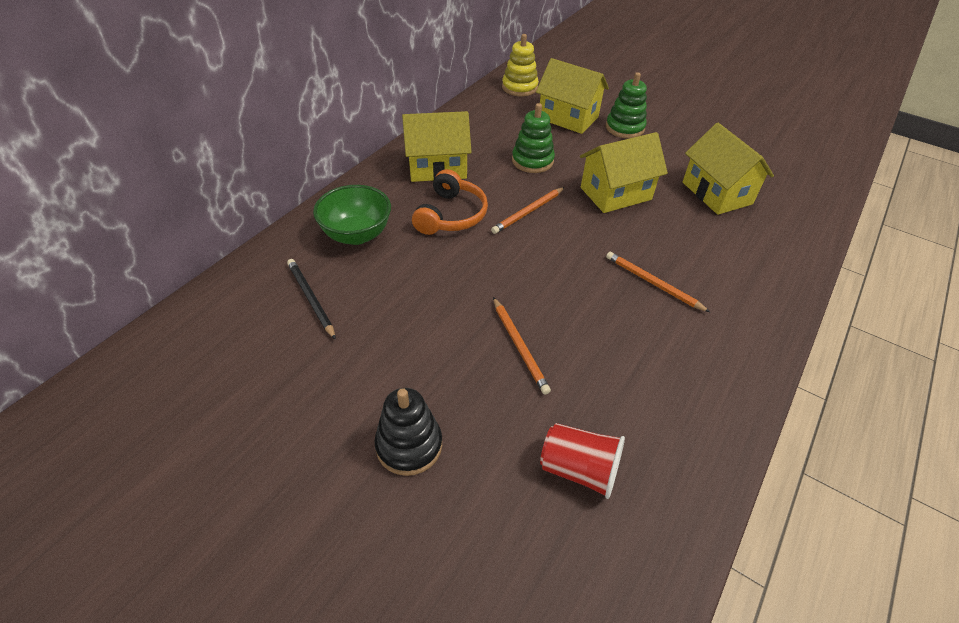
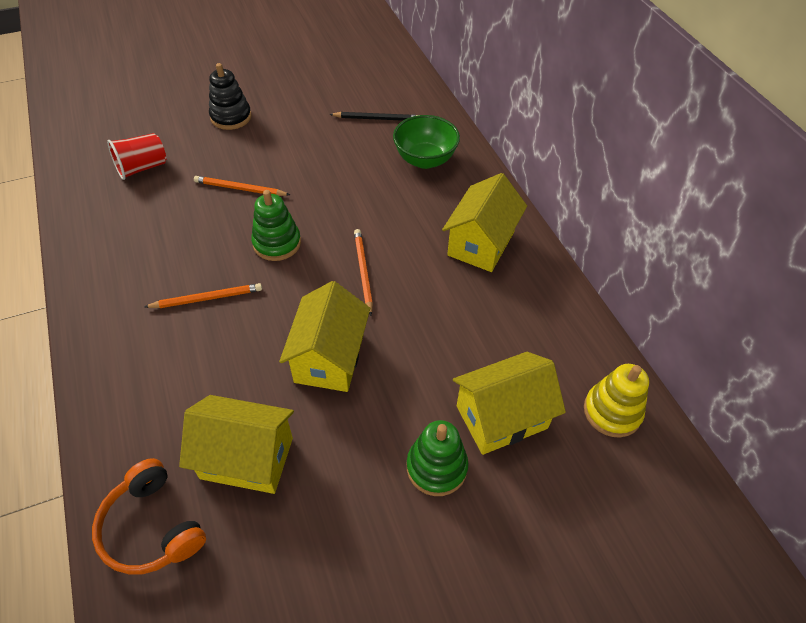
camera: 125 degrees right, 5 degrees up
(451, 215) = (403, 220): orange headphones -> orange headphones (152, 527)
(532, 161) = (437, 323): green stacking toy -> green stacking toy (277, 243)

